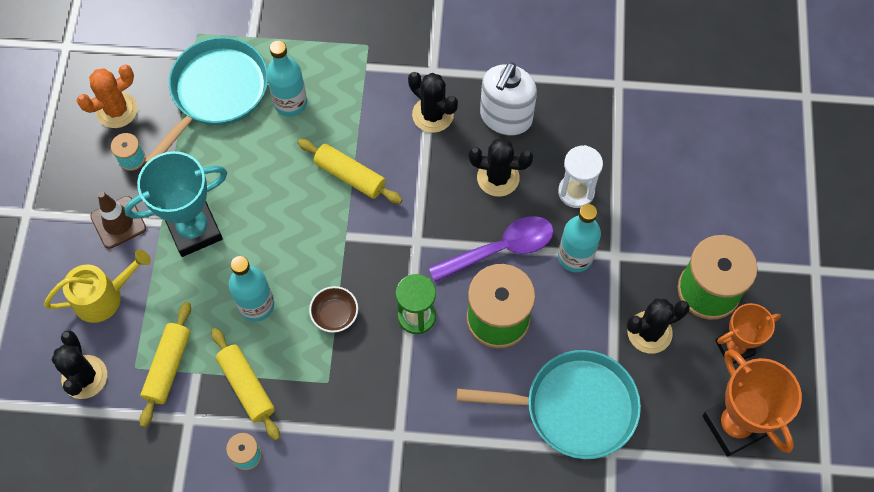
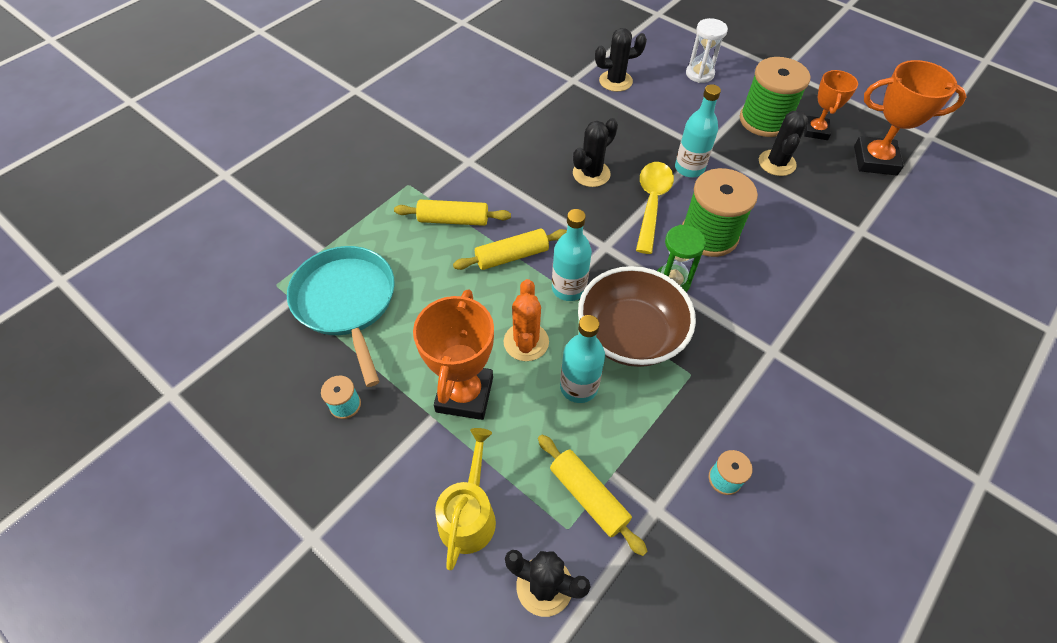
camera: 55 degrees left, 10 degrees down
(117, 110) = (283, 389): orange cactus -> orange cactus (526, 342)
(118, 222) = (400, 454): brown traffic cone -> none
(194, 230) = (464, 394): turquoise trophy -> orange trophy
(247, 386) = (654, 439): yellow rolling pin -> yellow rolling pin (453, 220)
(290, 103) = (409, 258): turquoise bottle -> turquoise bottle (568, 288)
(335, 315) = (630, 334): brown bowl -> brown bowl, size x2.28
(432, 114) = (505, 180): black cactus -> black cactus (615, 81)
(500, 249) = (651, 203): purple spoon -> yellow spoon
(505, 117) = (546, 144): white soap dispenser -> none
(574, 407) = (812, 231): turquoise pan -> none
(576, 192) = (638, 141): white hourglass -> white hourglass (699, 74)

